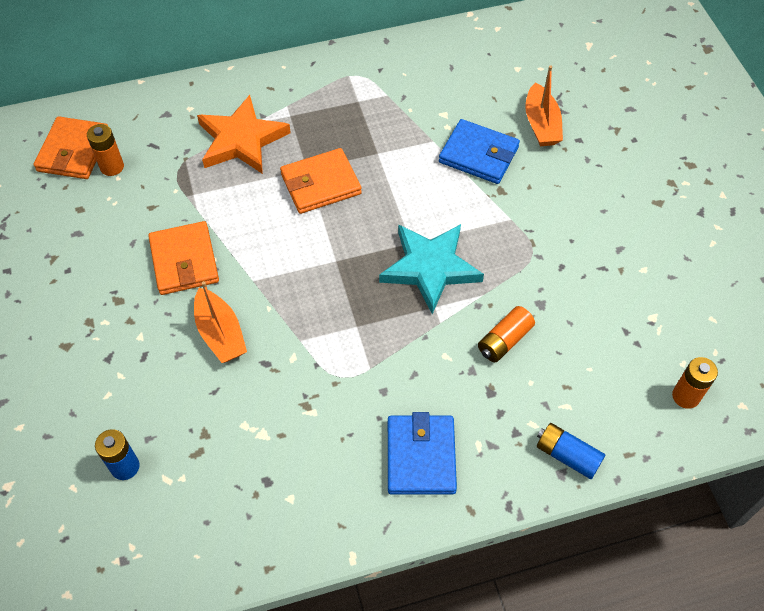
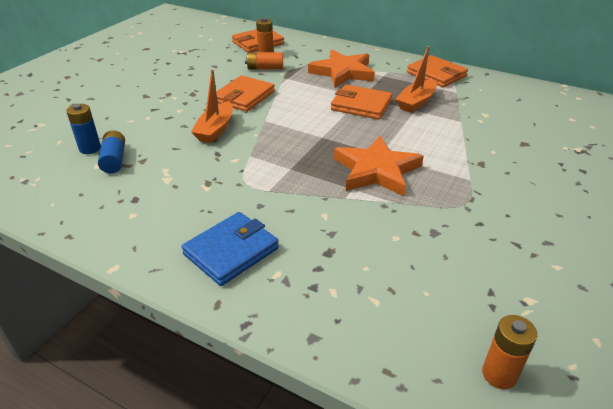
camera: 45 degrees right, 20 degrees down
(340, 76) = (436, 74): none -> orange wallet
(430, 268) = (376, 170): turquoise star -> orange star
(478, 155) = (486, 141): blue wallet -> none
(504, 340) = (377, 233): orange battery -> orange battery (265, 68)
(541, 124) = (558, 149): orange boat -> orange boat (416, 102)
(567, 455) = (333, 330): blue battery -> blue battery (114, 160)

